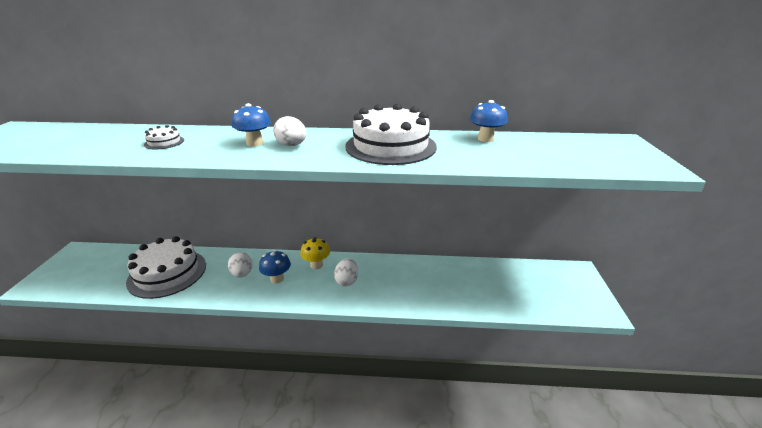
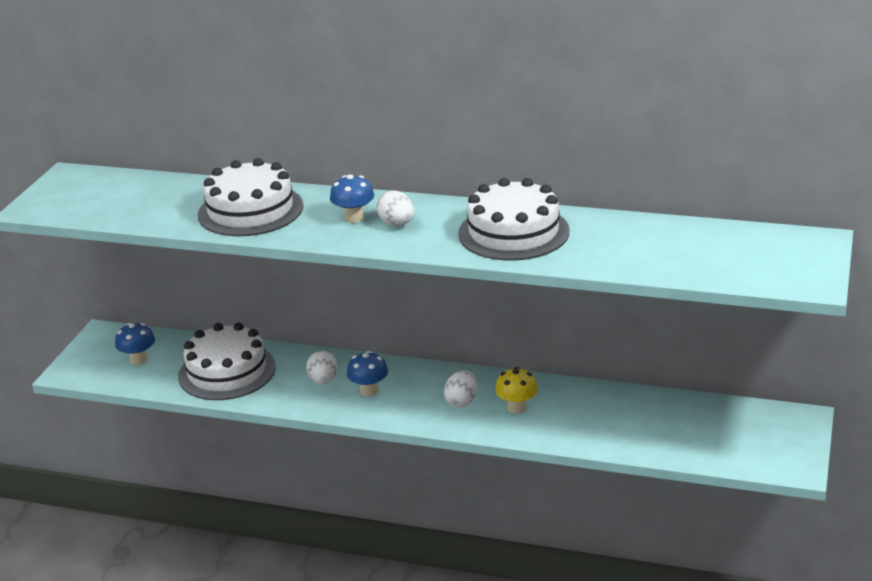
camera: 15 degrees right, 0 degrees up
(164, 142) = (250, 210): white cake -> white cake, size x2.43
(316, 265) = (424, 378): yellow mushroom -> yellow mushroom (517, 408)
(485, 139) = (639, 227): blue mushroom -> blue mushroom (138, 360)

